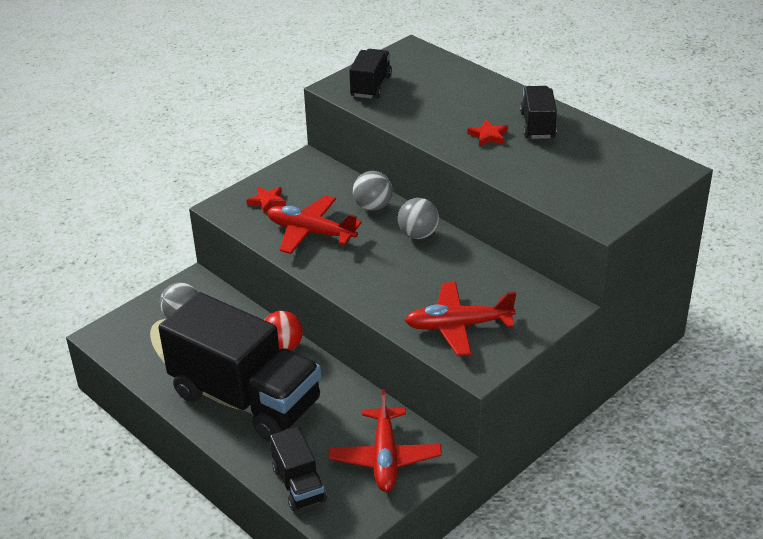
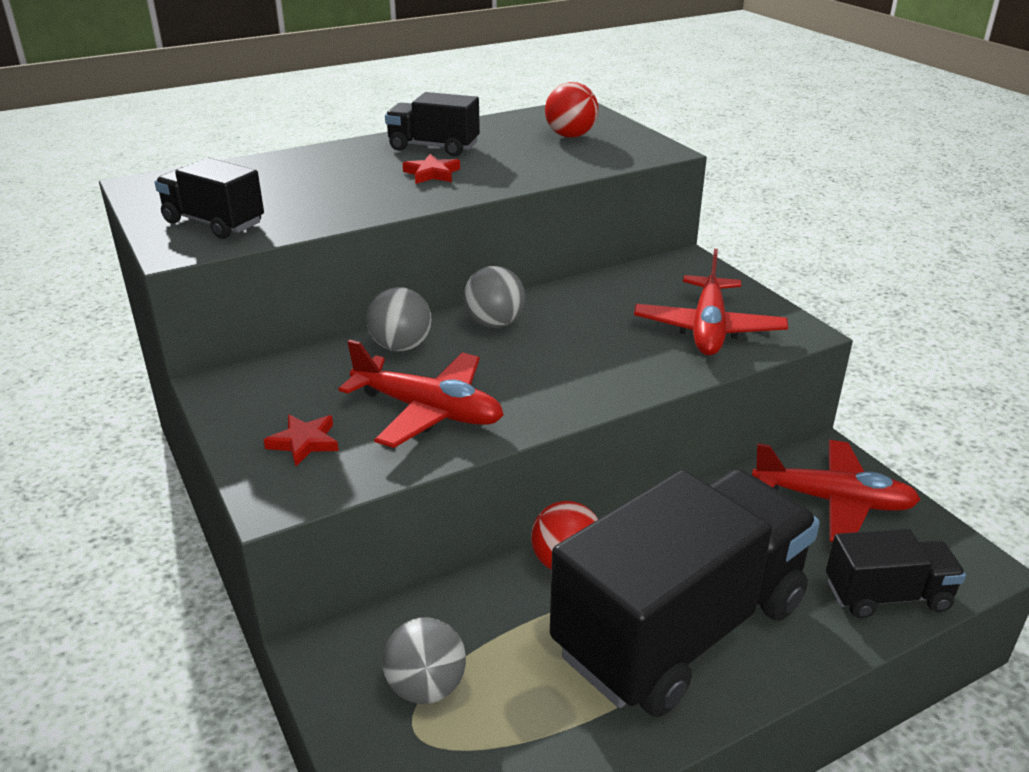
camera: 75 degrees left, 5 degrees down
(311, 232) = (428, 411): red plane -> red plane turned 105 degrees counterclockwise
(604, 176) = (570, 136): none -> red ball

